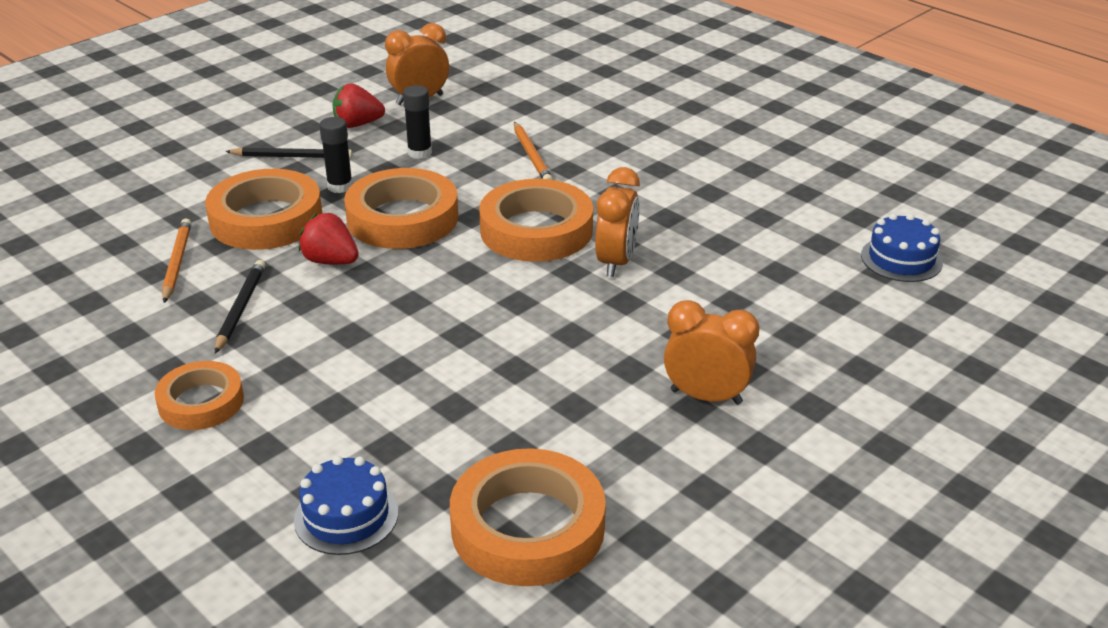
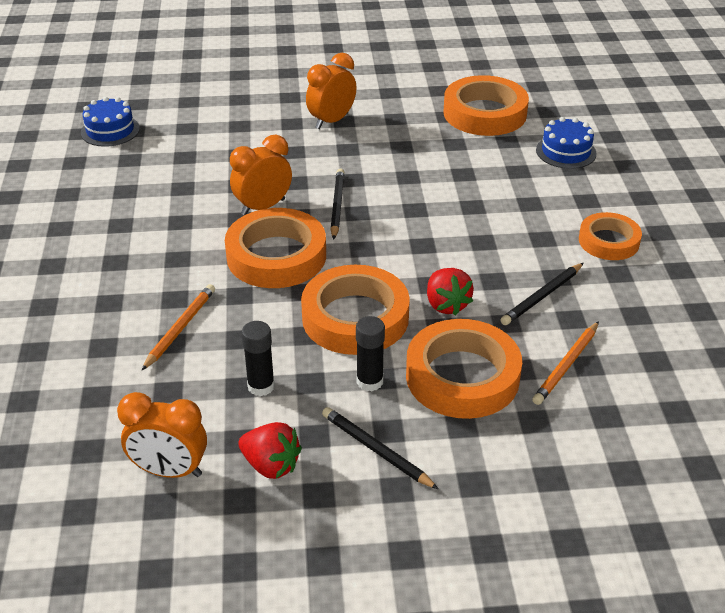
camera: 140 degrees left, 5 degrees up
(547, 298) = (337, 205): none -> black pencil
(706, 397) = (331, 121): orange clock -> orange clock turned 75 degrees clockwise

